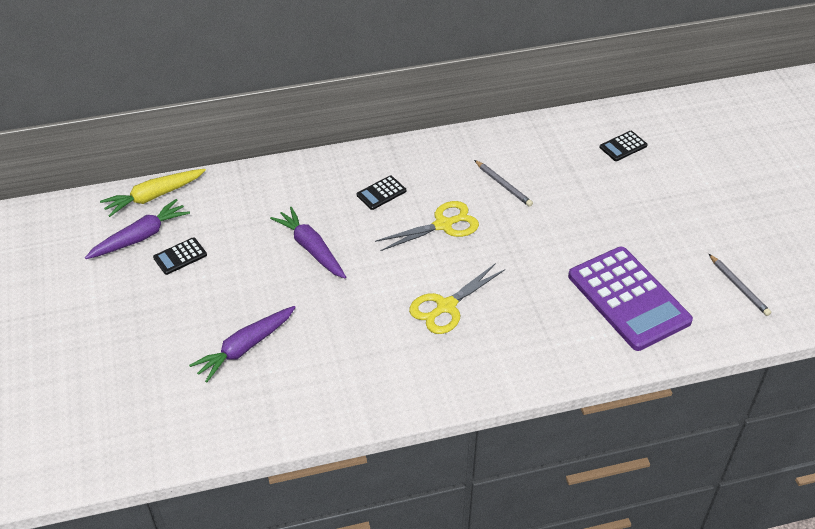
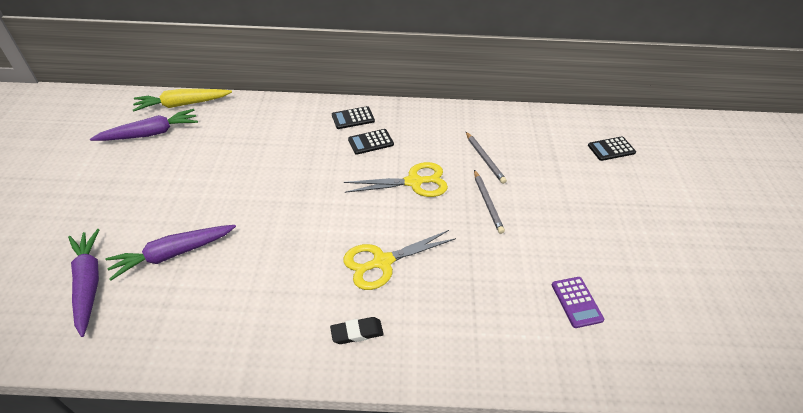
camera: 15 degrees right, 0 degrees up
(180, 256) = (171, 157): black calculator -> black calculator (353, 118)
(311, 248) = (285, 176): purple carrot -> purple carrot (88, 283)
(450, 370) = (357, 332): none -> black eraser
(628, 299) = (576, 302): purple calculator -> purple calculator, size x0.42
(739, 287) = (707, 320): grey pencil -> grey pencil (487, 203)

